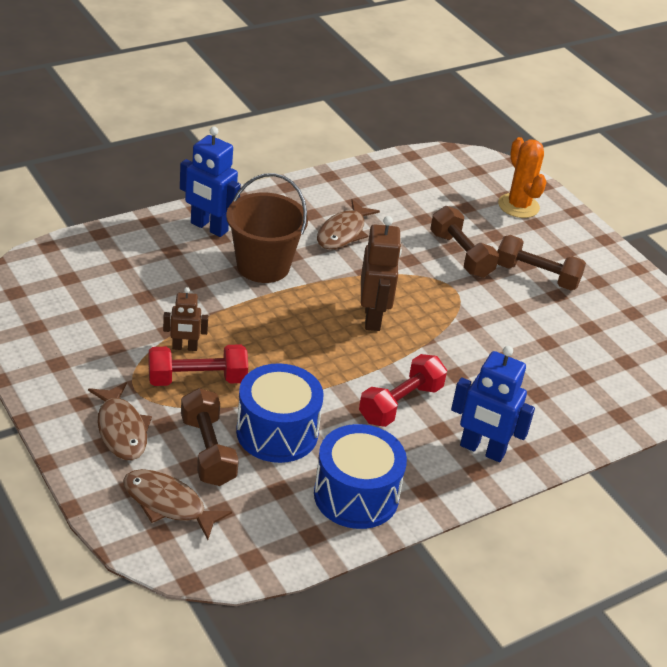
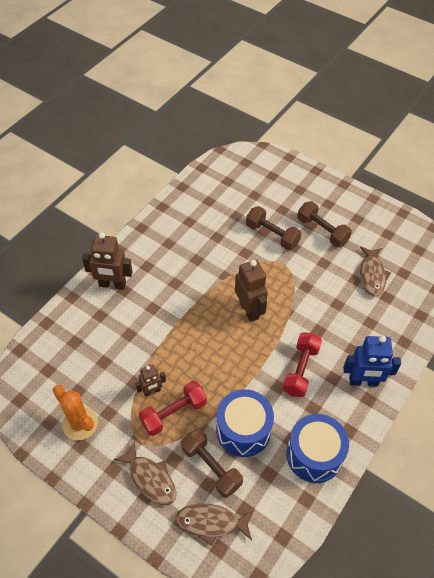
camera: 20 degrees left, 15 degrees up
(209, 227) = (112, 284): blue robot -> brown robot
(263, 266) = (162, 300): brown bucket -> none
(343, 232) = (195, 250): brown fish -> brown fish (372, 275)
(518, 206) = (283, 180): orange cactus -> orange cactus (80, 423)
(536, 276) = (322, 231): brown dumbbell -> brown dumbbell turned 45 degrees clockwise

